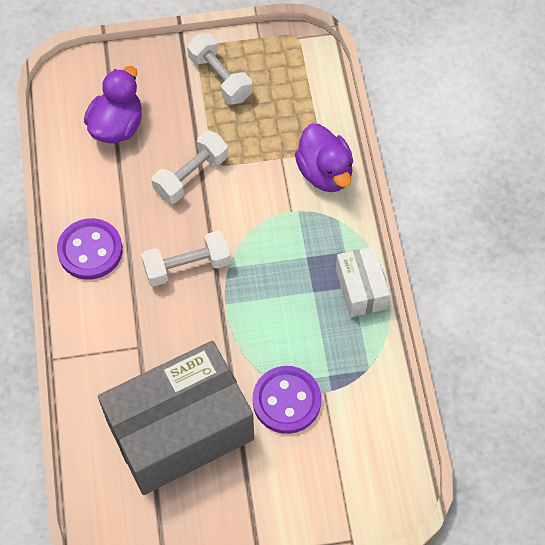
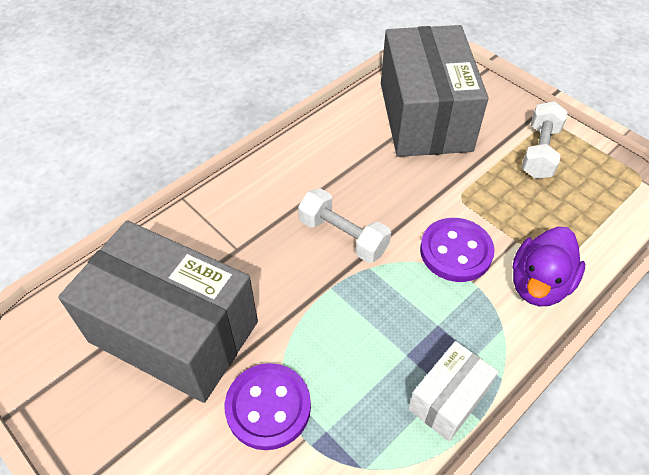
camera: 55 degrees right, 10 degrees down
(90, 250) = (300, 164): purple button -> purple button (456, 251)
(117, 126) = (425, 116): purple duck -> grey box
(191, 175) = (431, 187): white dumbbell -> none

